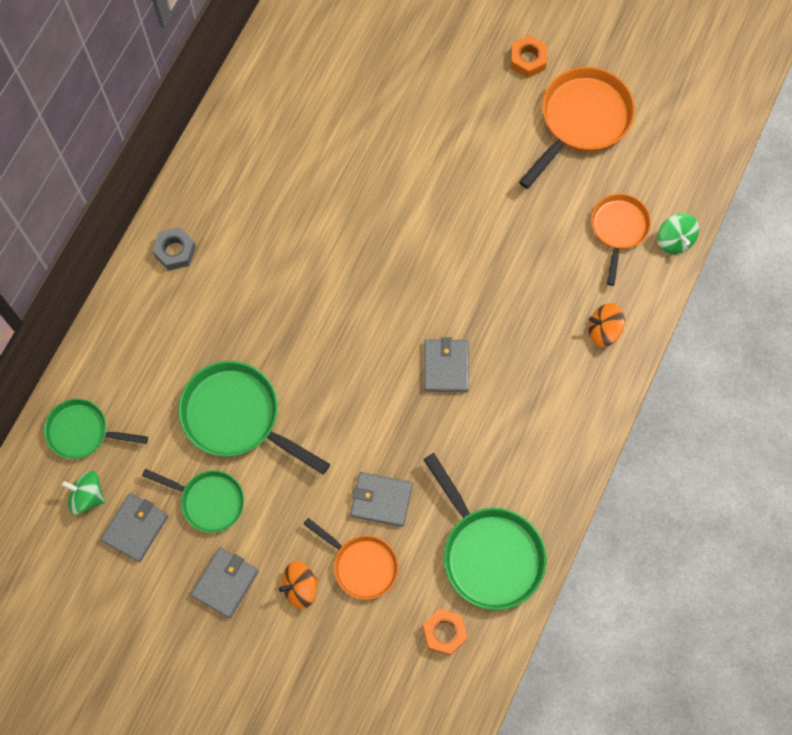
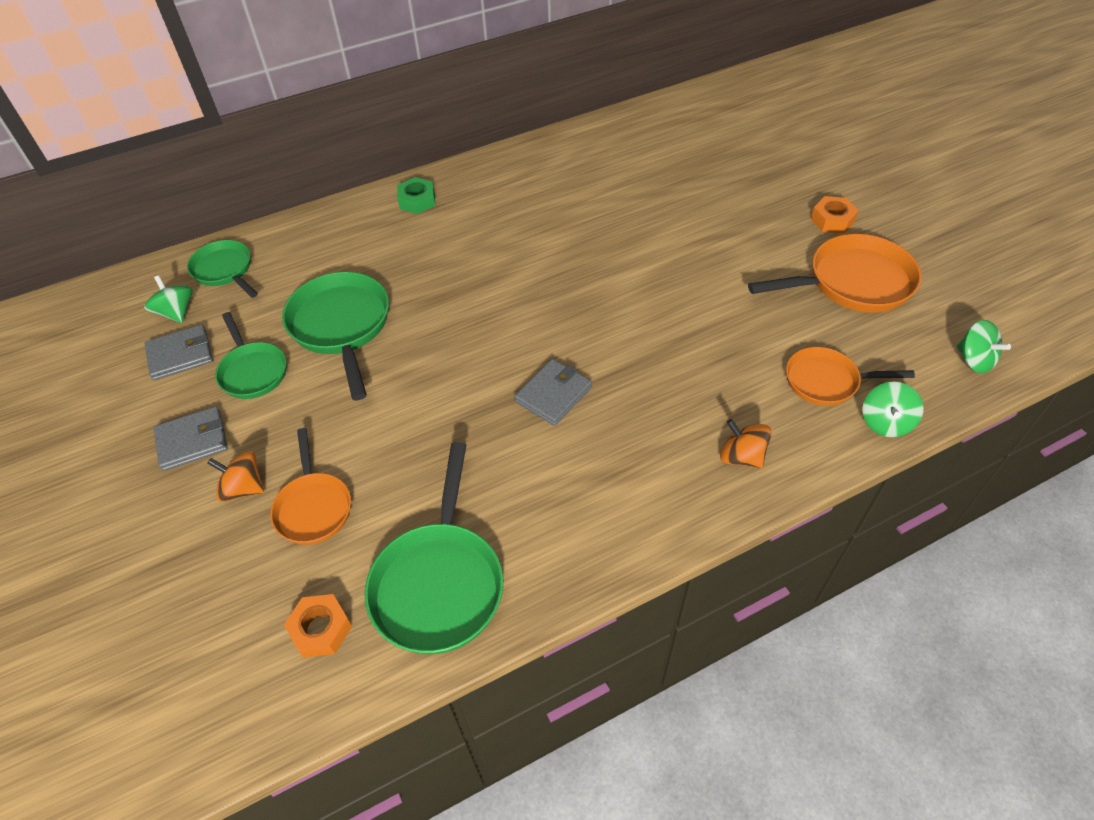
camera: 40 degrees right, 20 degrees down
(175, 251) = (417, 201): grey nut -> green nut
(381, 500) = (388, 464): grey wallet -> none
(618, 229) = (826, 381): orange pan -> orange pan turned 135 degrees counterclockwise
(700, 145) = (974, 360): none -> green spinning top

